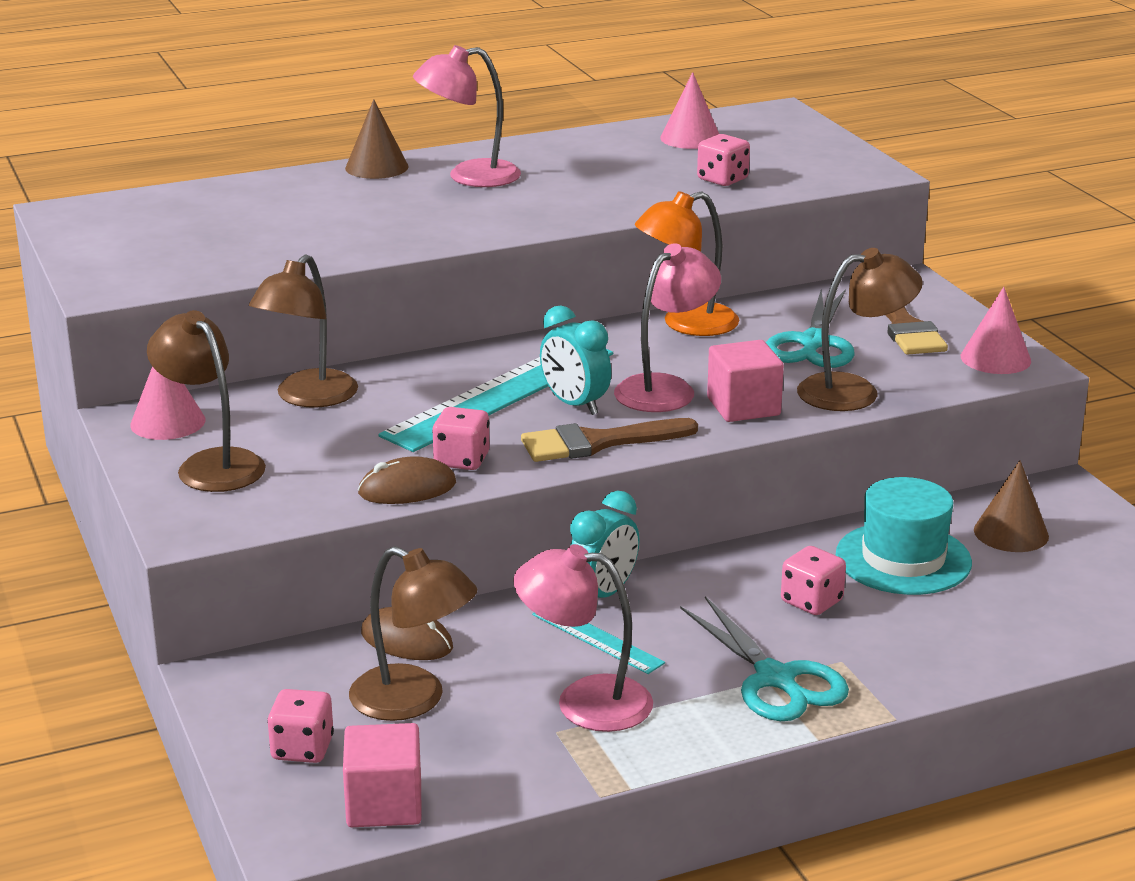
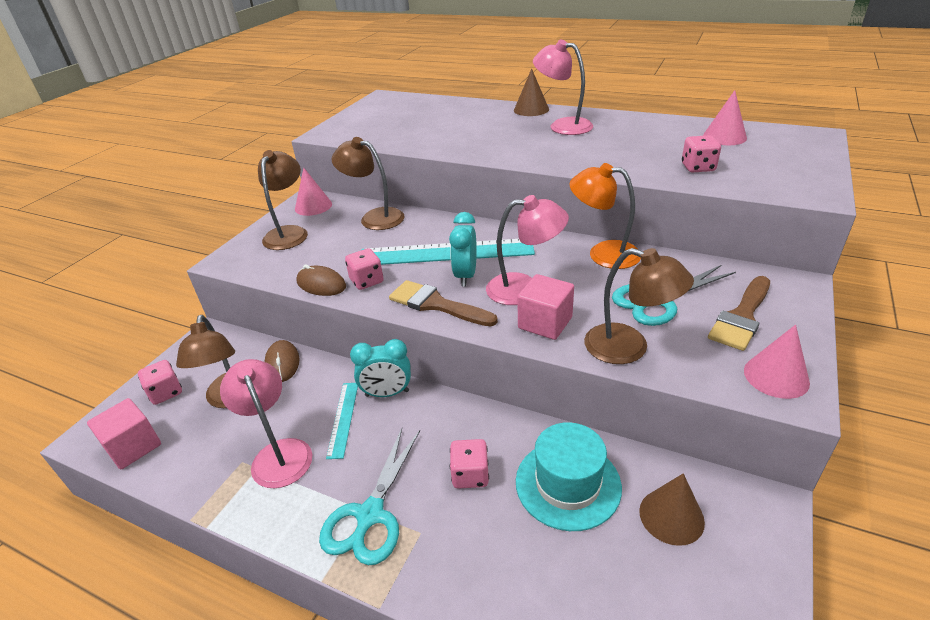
camera: 50 degrees right, 10 degrees up
(308, 398) = (374, 217): brown lamp -> brown lamp turned 45 degrees clockwise

